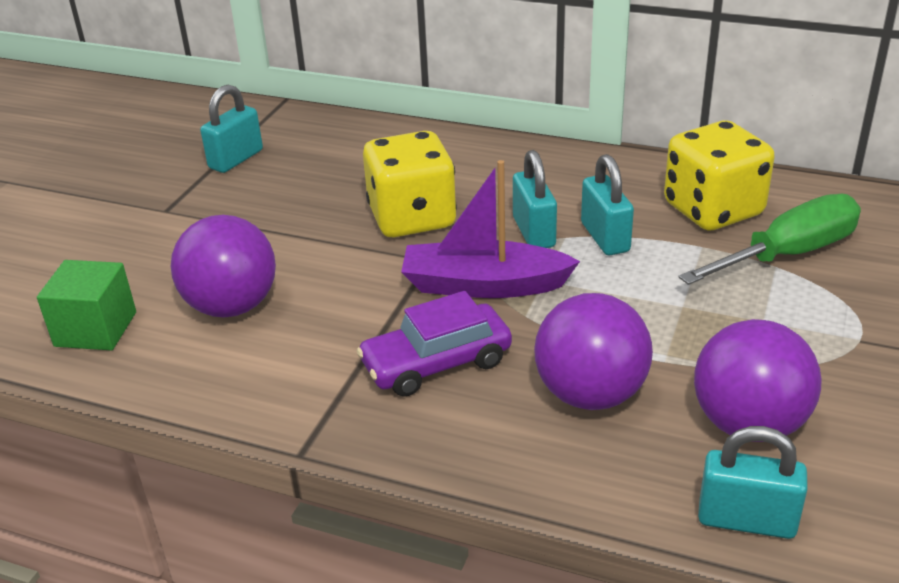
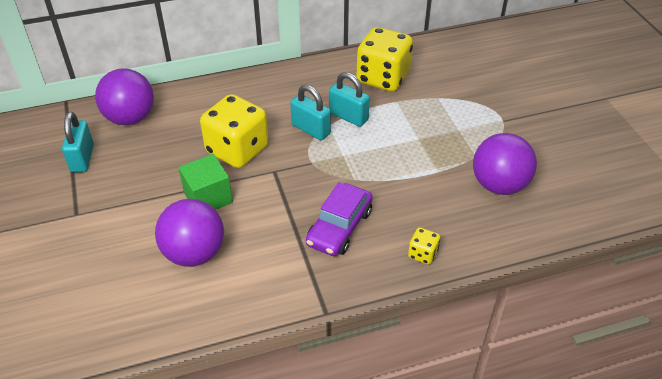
camera: 40 degrees left, 10 degrees up
(96, 329) = (126, 311): green cube -> green cube (208, 197)
(483, 285) = (317, 172): purple boat -> none
(515, 454) = (422, 254): none -> yellow dice
(590, 394) = (424, 205): purple ball -> purple ball (130, 118)
(746, 520) = (537, 230): turquoise padlock -> none
(788, 254) = (437, 89): green screwdriver -> none

